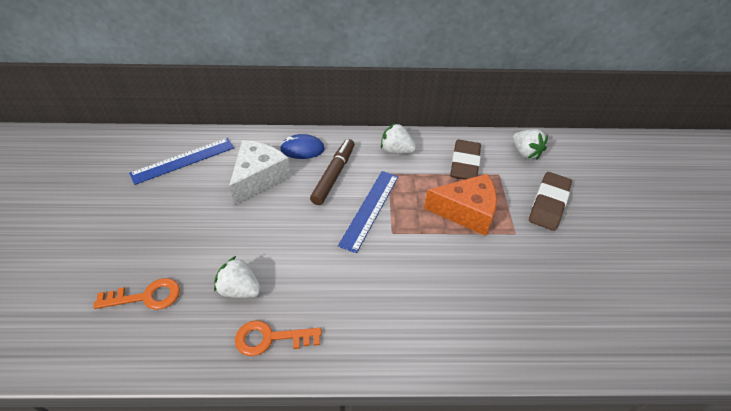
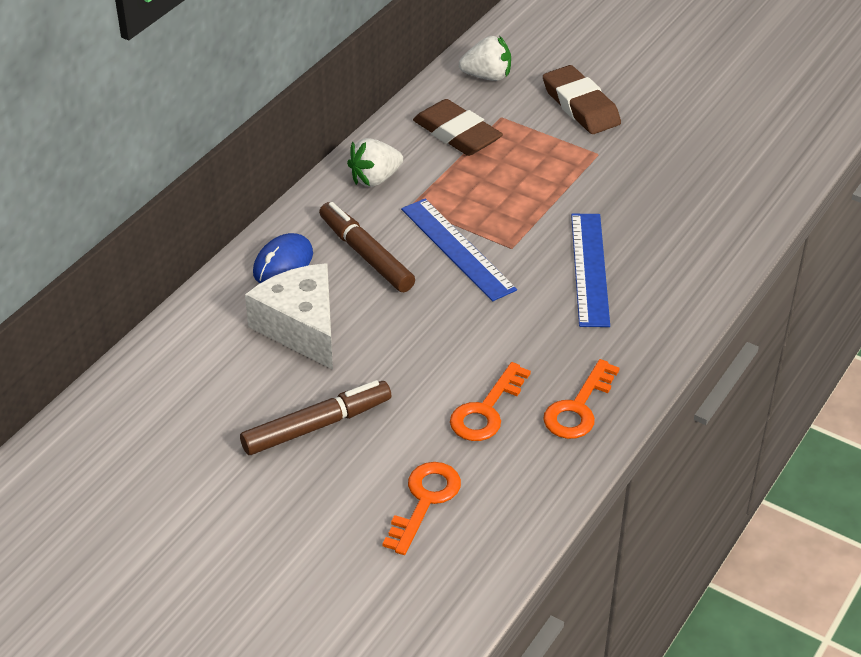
camera: 55 degrees left, 5 degrees down
(183, 160) = (182, 394): blue ruler -> blue ruler (589, 269)
(186, 220) = (317, 426): none -> brown marker
(240, 289) = (486, 410): white strawberry -> orange key
(466, 212) = (534, 173): orange cheese -> none

